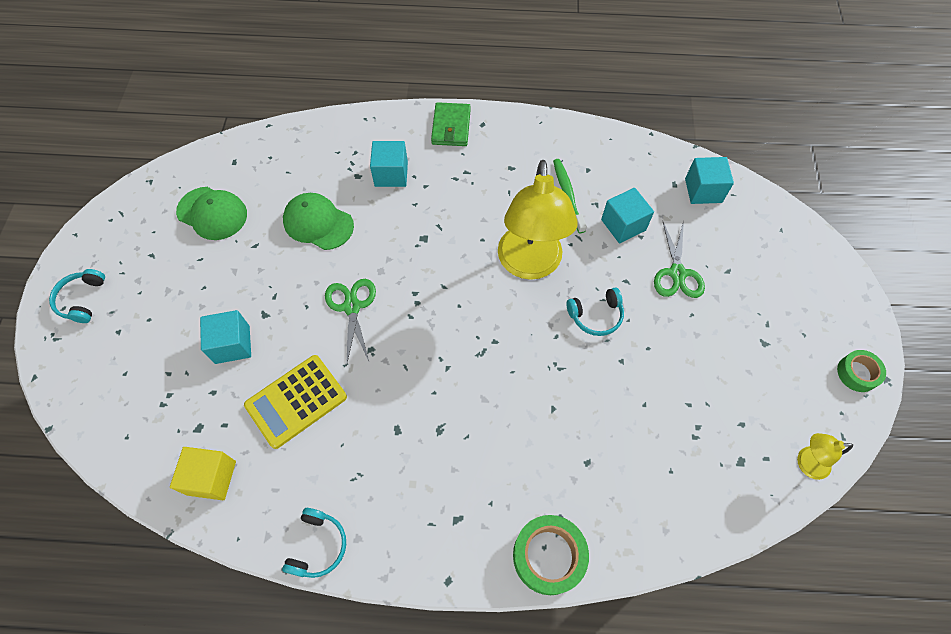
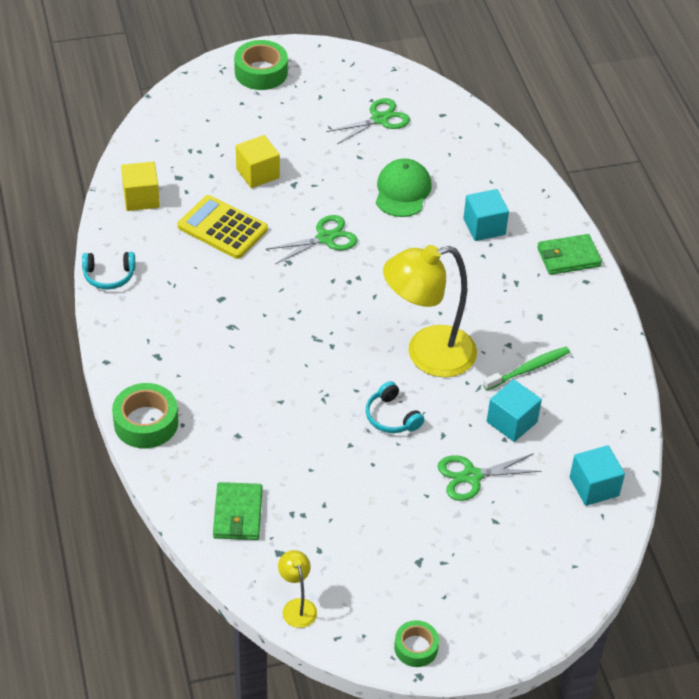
camera: 70 degrees right, 15 degrees down
(82, 300) = (261, 72): turquoise headphones -> green tape
(212, 213) = (379, 119): green cap -> green scissors
(232, 344) = (257, 173): turquoise cube -> yellow cube
(688, 489) = (238, 514): none -> green wallet

